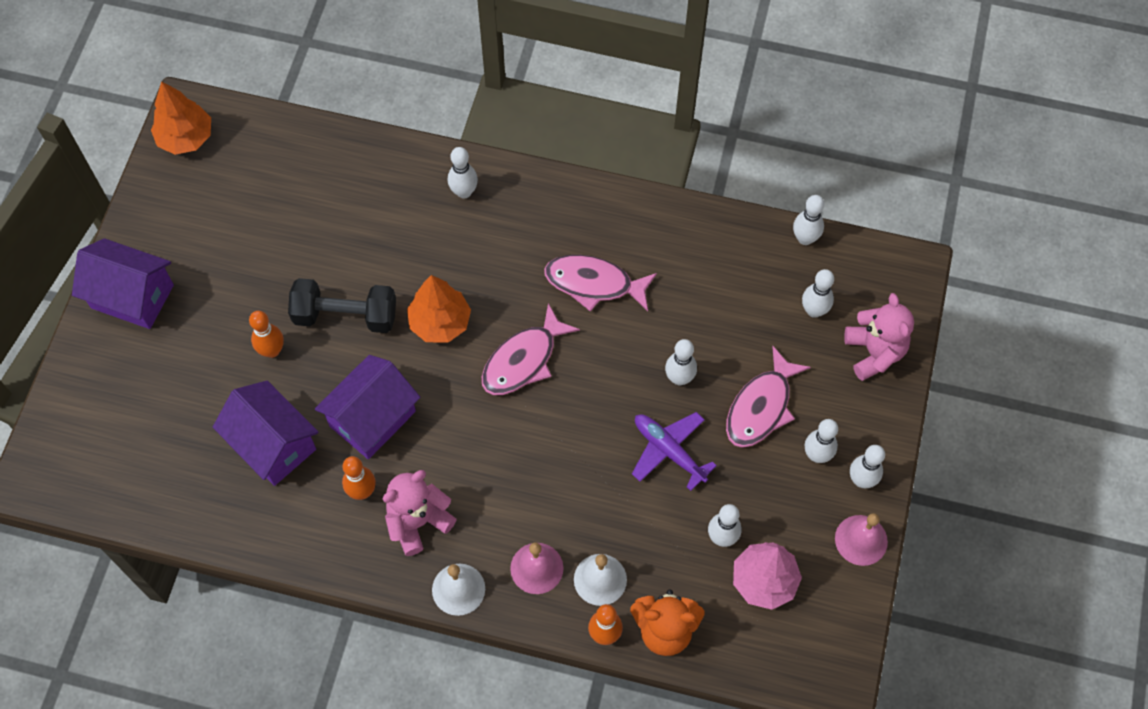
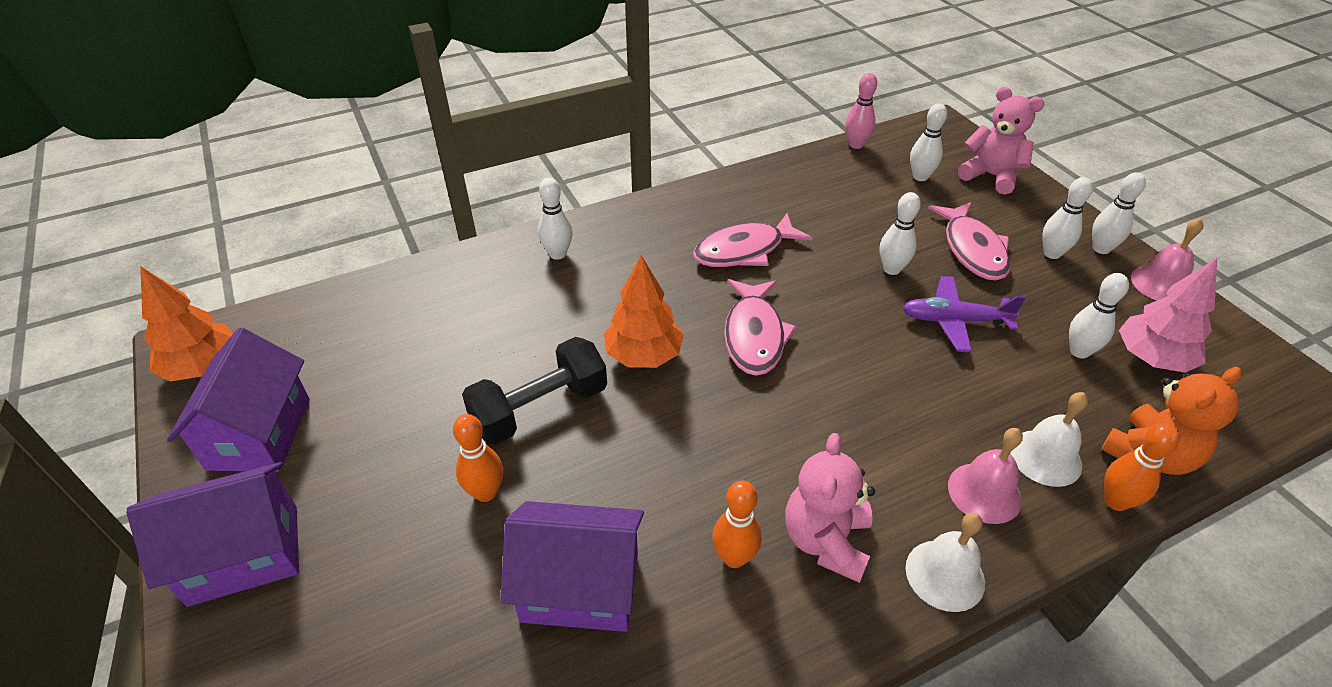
camera: 40 degrees left, 20 degrees down
(372, 418) = (667, 479): purple house -> purple house (259, 434)
(805, 238) = (856, 145): white bowling pin -> pink bowling pin

